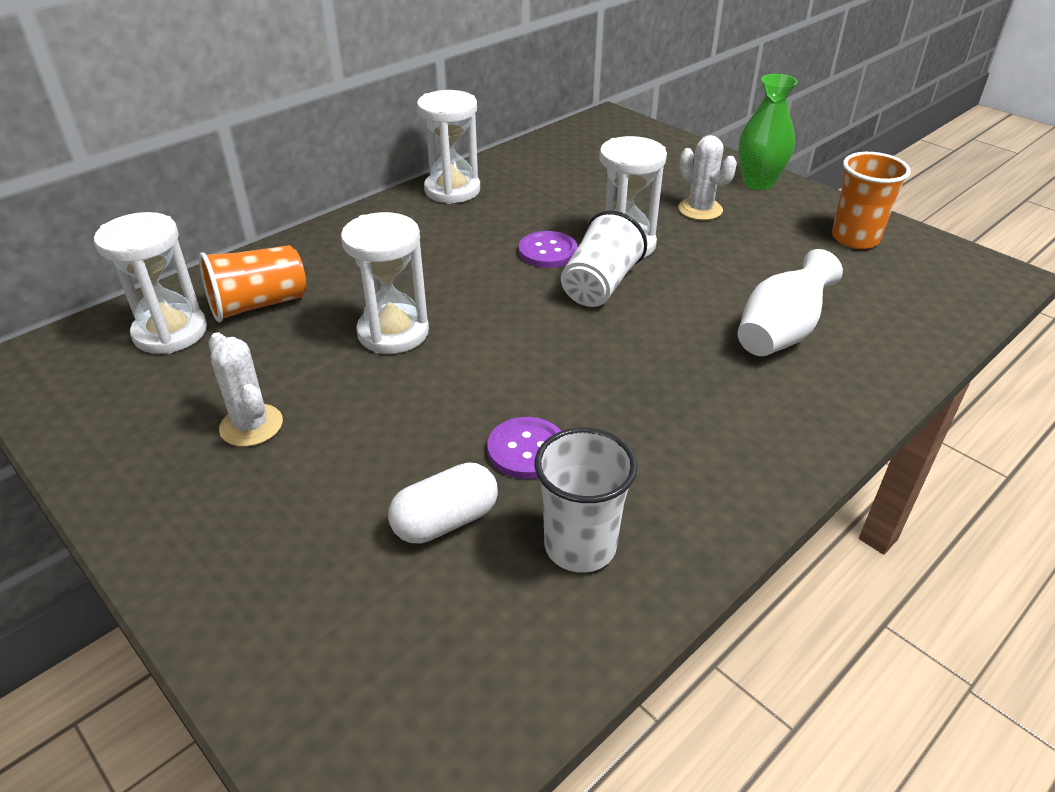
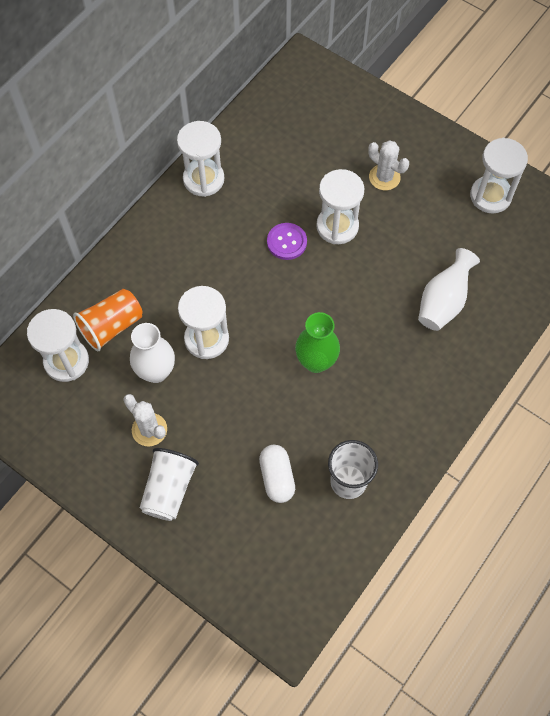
camera: 10 degrees left, 25 degrees up
(298, 359) = (156, 371): none -> white vase
(445, 521) = (277, 477): white capsule -> white capsule turned 60 degrees counterclockwise
(526, 450) = (308, 422): purple button -> none
(600, 285) = (327, 272): white cup -> white cup (169, 489)
(758, 183) = (423, 137): green vase -> green vase (316, 362)
(855, 238) = (490, 196): orange cup -> white hourglass

